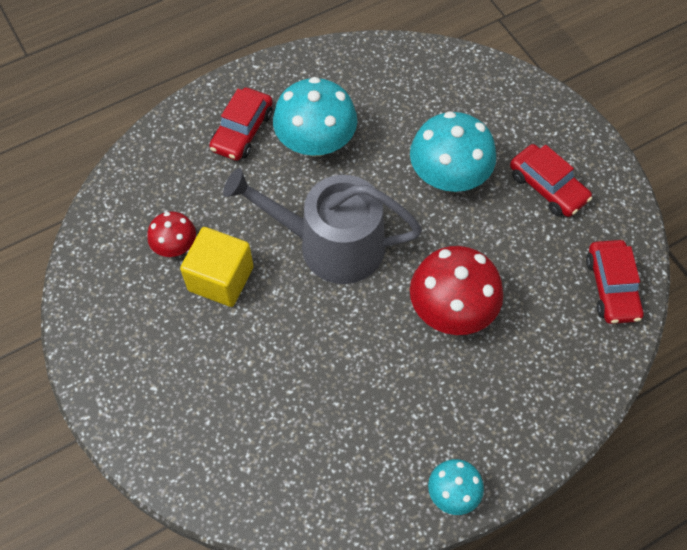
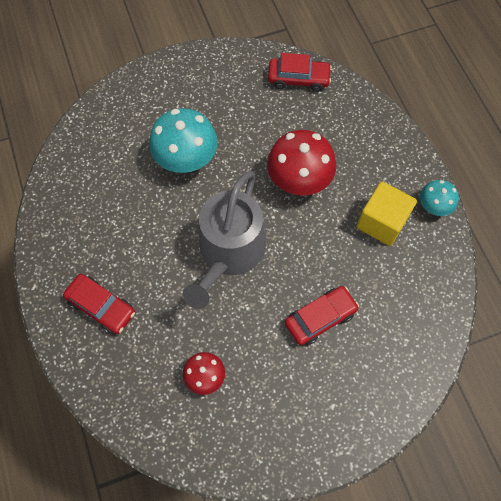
camera: 80 degrees left, 5 degrees up
(221, 278) = (243, 341): yellow cube -> yellow cube (381, 222)
(316, 142) = (129, 249): turquoise mushroom -> none
(547, 187) = (211, 97): red car -> red car (320, 318)

